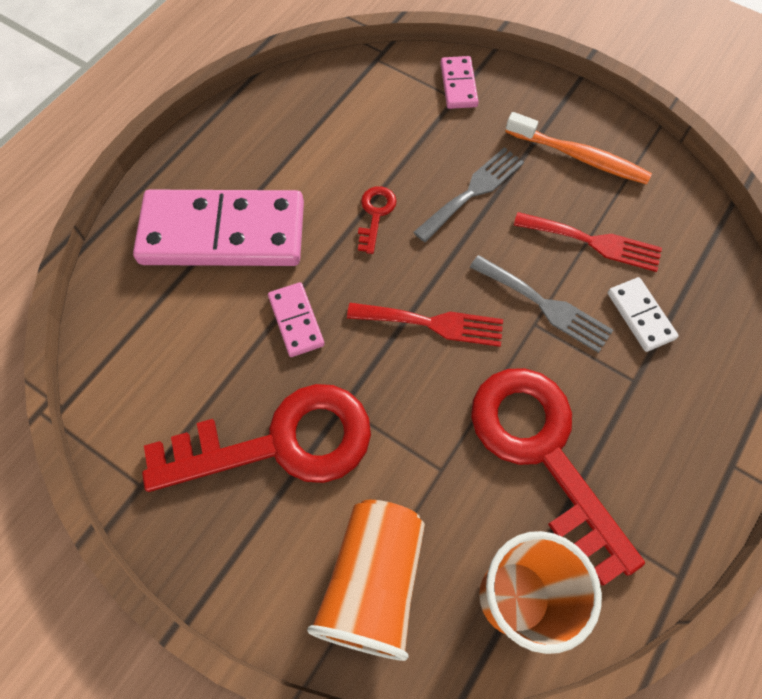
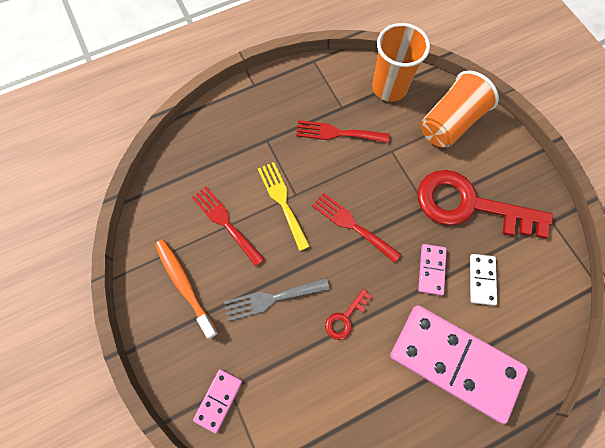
camera: 150 degrees left, 5 degrees up
(543, 452) = (337, 133): red key -> red fork
(545, 305) = (282, 201): grey fork -> yellow fork
(640, 316) = (236, 168): white domino -> white domino (482, 279)

